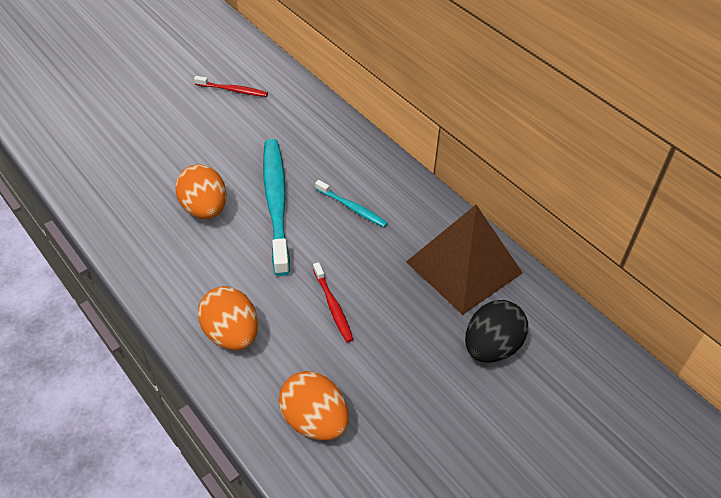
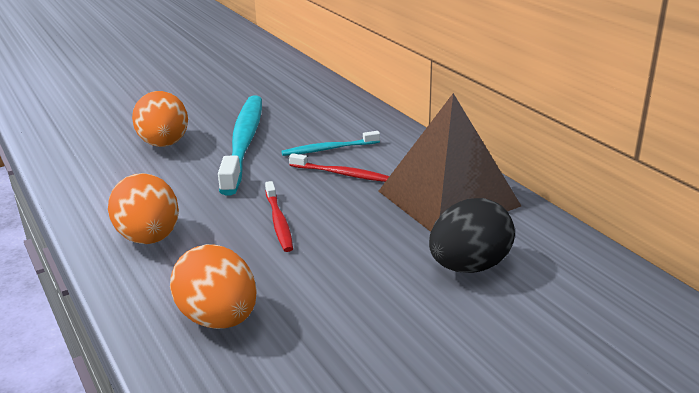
camera: 10 degrees right, 20 degrees down
(233, 90) = (231, 69): red toothbrush -> red toothbrush (341, 174)
(352, 208) = (328, 149): turquoise toothbrush -> turquoise toothbrush turned 120 degrees clockwise

